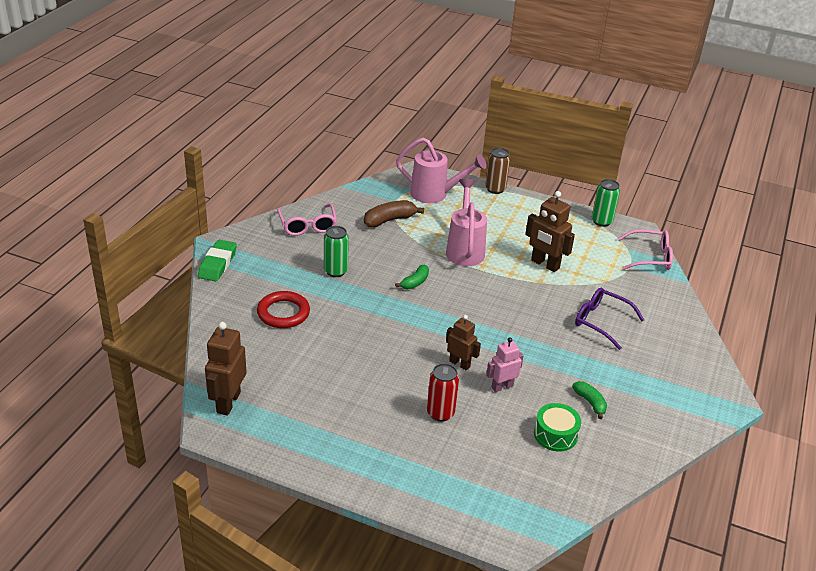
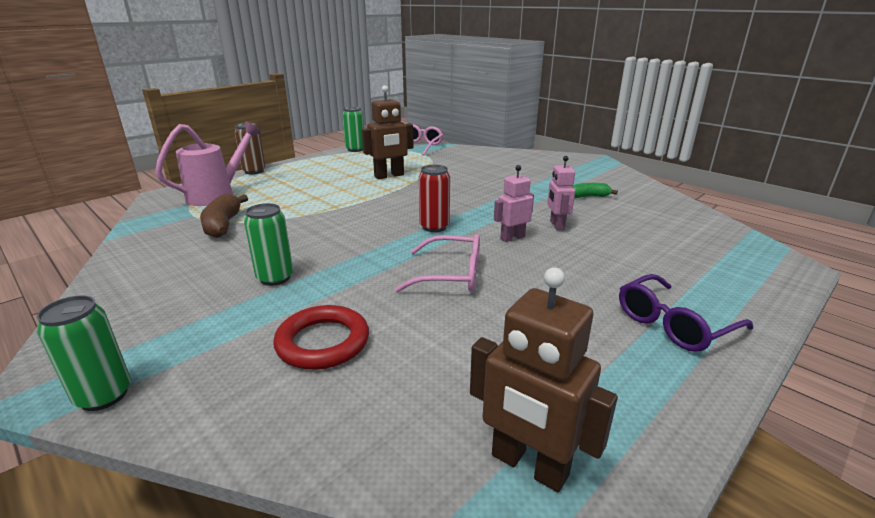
camera: 65 degrees left, 10 degrees down
(217, 264) = (104, 395): green eraser -> green can
(307, 226) = (146, 279): pink glasses -> pink glasses (451, 275)
(415, 282) = (354, 233): green banana -> none
(440, 413) = (593, 264): red can -> red can (434, 227)
(459, 364) = (512, 238): brown robot -> pink robot
(465, 249) = (327, 200): pink watering can -> none
(555, 435) = (631, 217): green drum -> none
(601, 322) = (484, 173): purple glasses -> purple glasses (673, 324)

